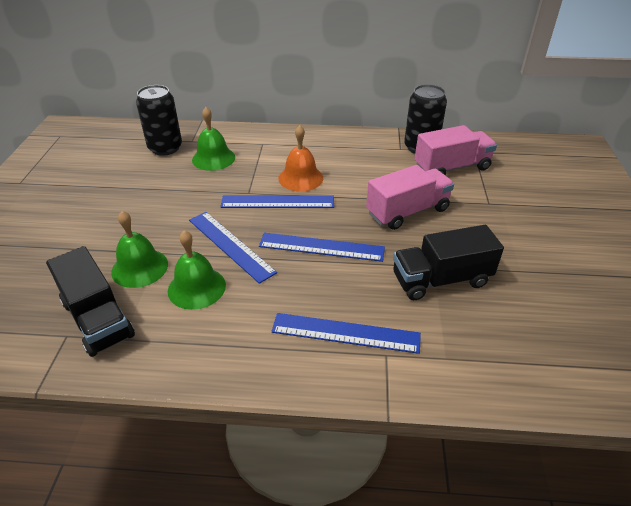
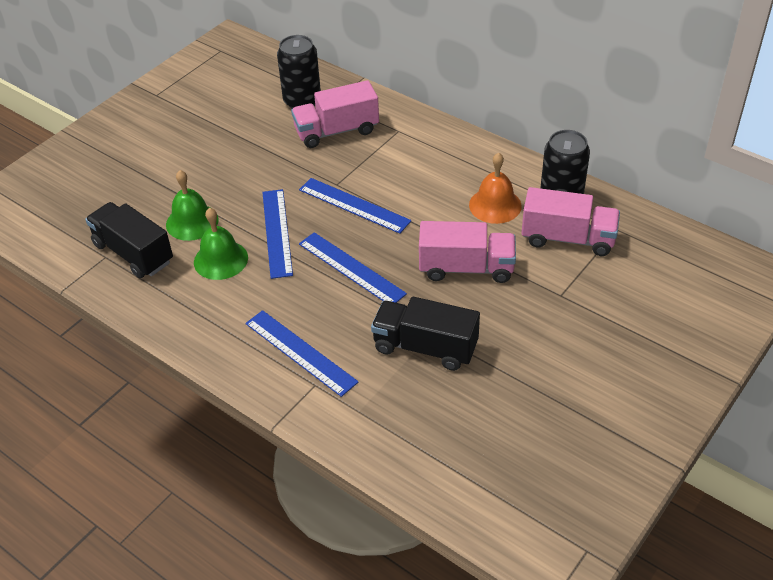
camera: 35 degrees right, 5 degrees up
(98, 319) = (133, 253): black truck -> black truck turned 135 degrees clockwise
(213, 158) = (336, 131): green bell -> pink truck
(300, 178) = (399, 187): orange bell -> orange bell (495, 205)

